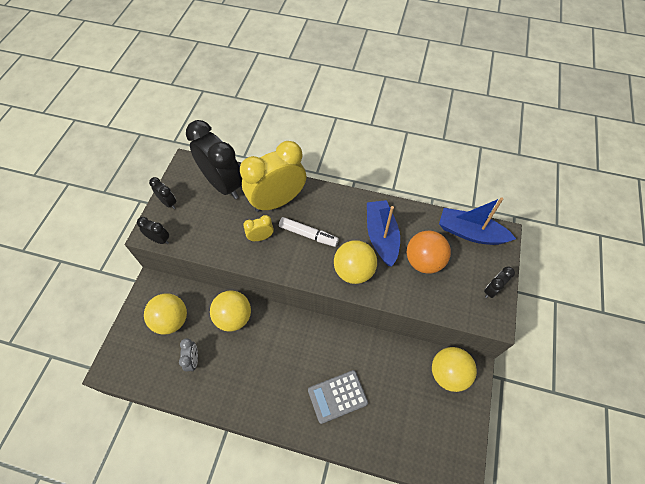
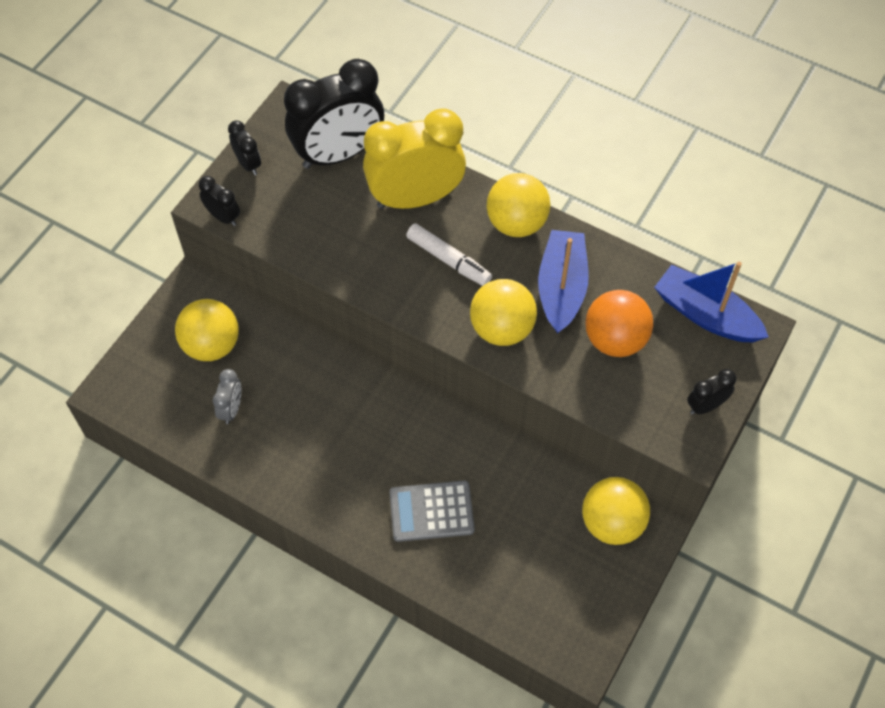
camera: 15 degrees right, 0 degrees up
(223, 185) = (338, 154): black clock -> black clock turned 90 degrees clockwise
(234, 317) = (306, 363): yellow ball -> yellow ball (516, 223)
(261, 237) = (375, 247): yellow clock -> none

